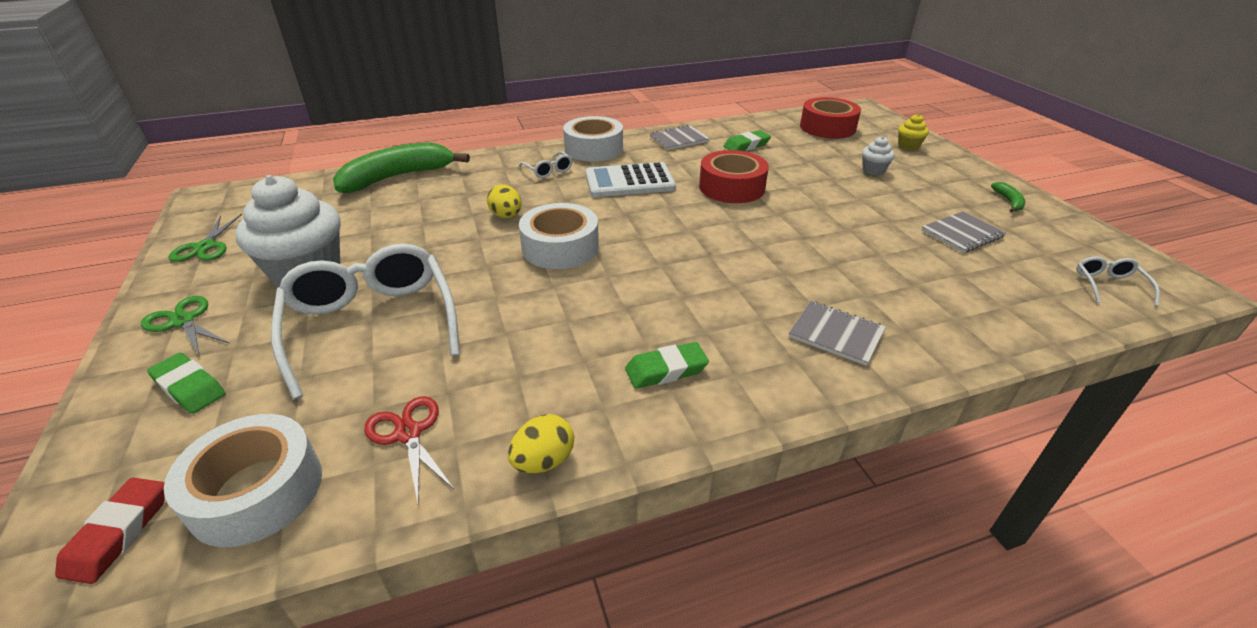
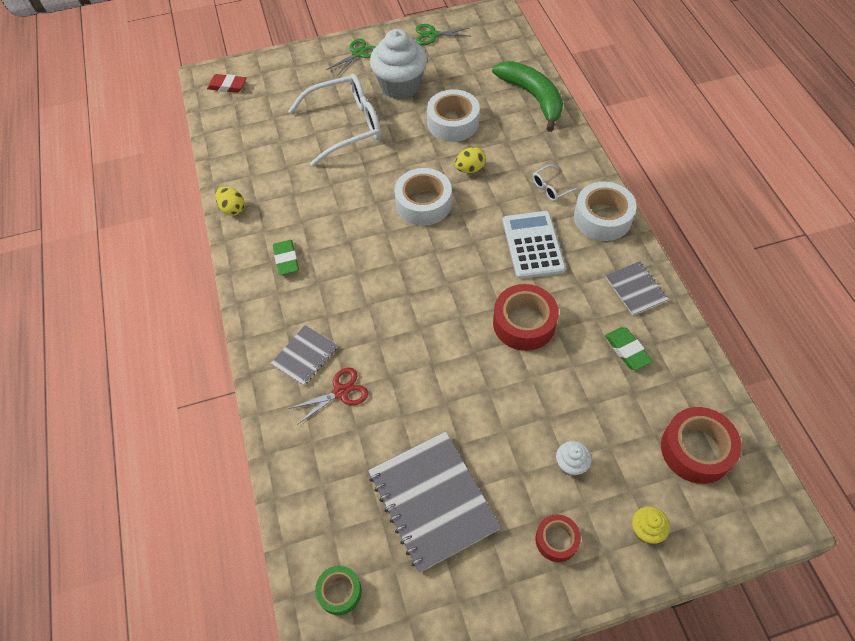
camera: 95 degrees right, 20 degrees up
(189, 387) = (306, 75): green eraser -> none
(256, 491) = (238, 117): white tape -> white tape (453, 123)
(408, 433) = (260, 157): red scissors -> red scissors (341, 392)
(947, 178) = (556, 540): none -> red tape
(962, 234) = (433, 501): grey notebook -> grey notebook, size x1.87
(1008, 202) = (499, 583): green banana -> none
(1109, 285) = (339, 592): white glasses -> green tape

